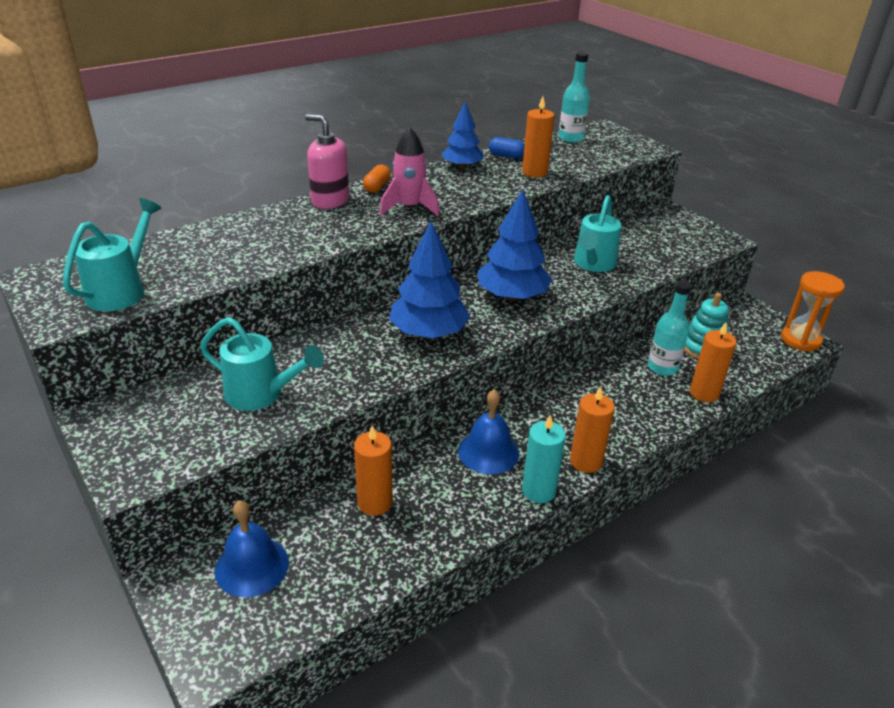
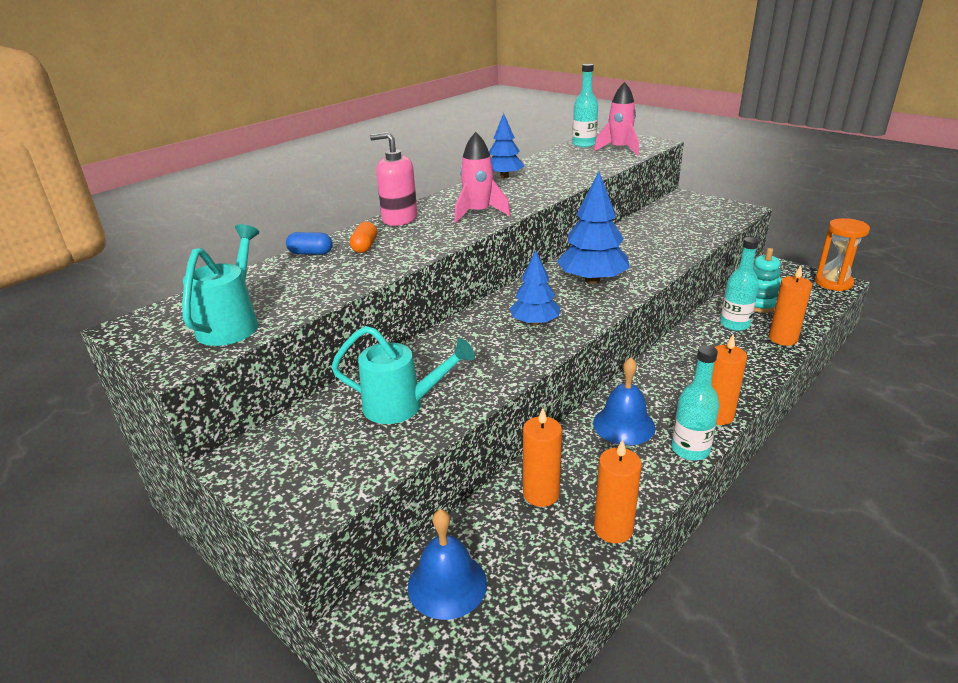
camera: 10 degrees left, 5 degrees down
(377, 187) = (437, 202): orange capsule -> orange capsule (365, 246)
(428, 333) = (534, 322): blue tree -> blue tree, size x0.64
(506, 156) = (538, 164): blue capsule -> blue capsule (311, 253)
(534, 172) = (572, 172): orange candle -> orange candle (613, 528)
(538, 491) = (690, 450): turquoise candle -> turquoise bottle
(593, 264) = (646, 244): turquoise watering can -> none
(603, 151) = (619, 149): none -> pink rocket

